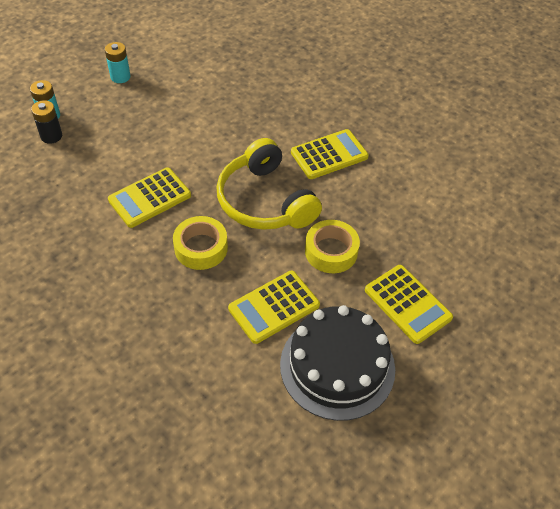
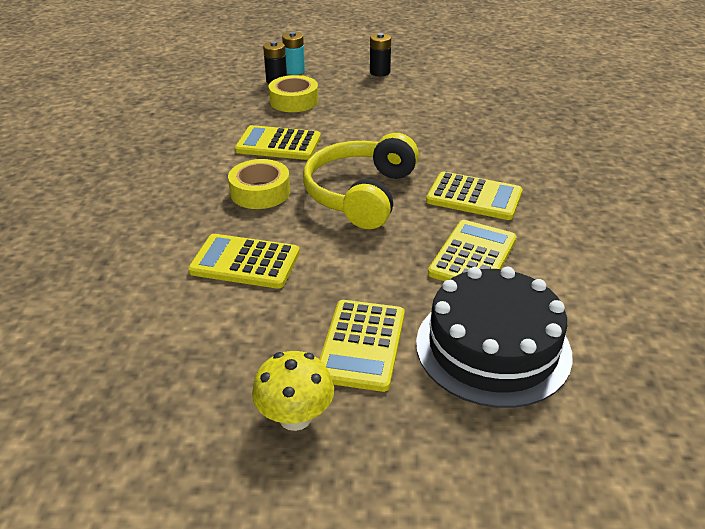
camera: 50 degrees right, 15 degrees down
(120, 77) = (380, 72): turquoise battery -> black battery
(331, 251) = (358, 259): yellow tape -> yellow tape (294, 101)
(337, 366) = (220, 338): black cake -> black cake (493, 347)
(383, 200) = (473, 257): none -> yellow calculator
(436, 372) = (295, 417): none -> yellow mushroom

